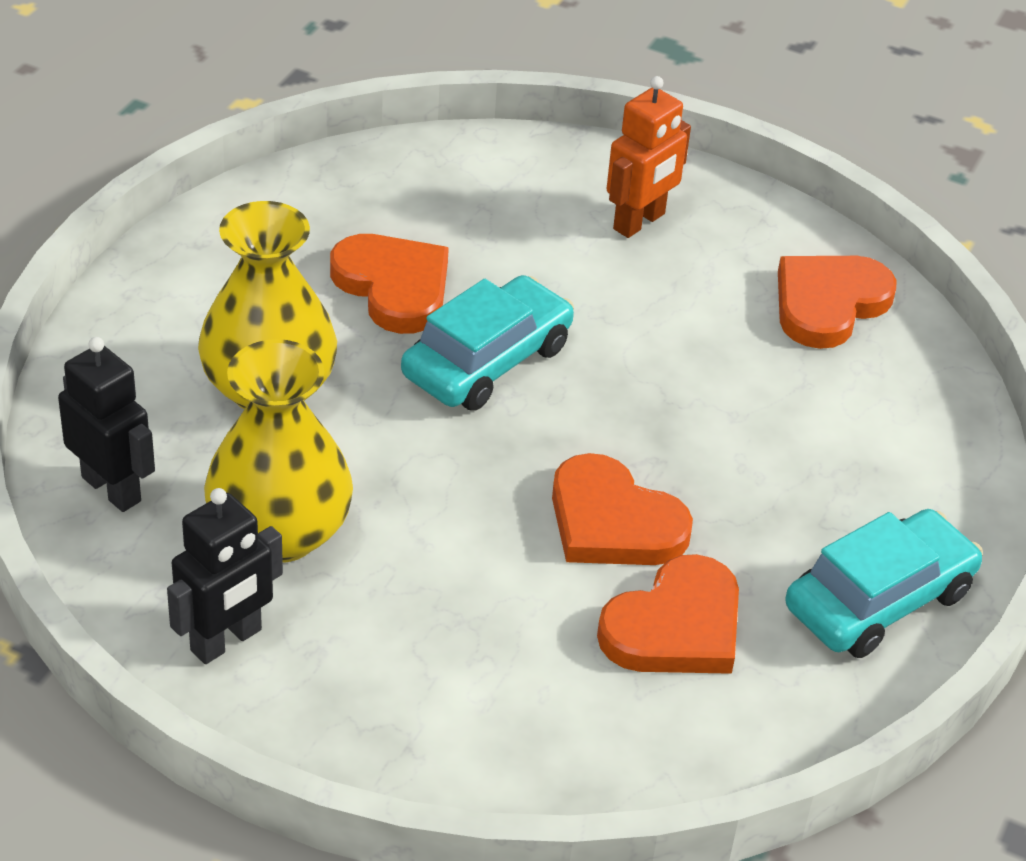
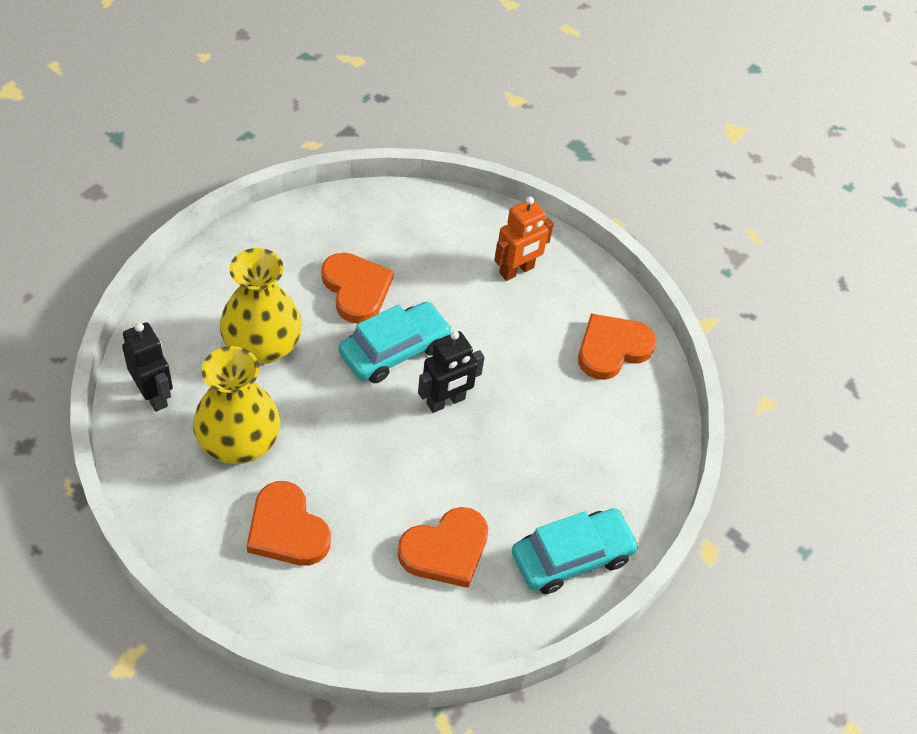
camera: 10 degrees right, 10 degrees up
(226, 641) = (188, 507): black robot -> black robot (446, 401)
(613, 522) = (432, 473): orange heart -> orange heart (287, 529)

